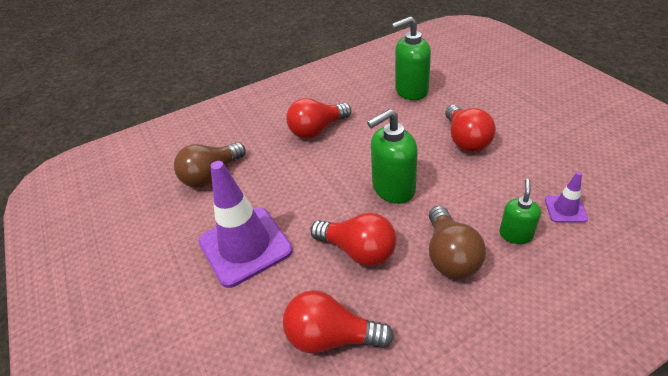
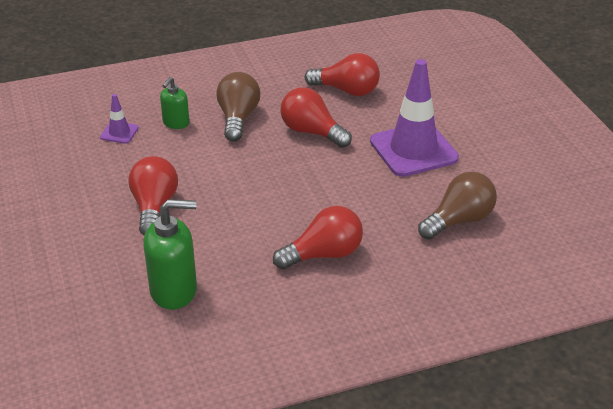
camera: 175 degrees left, 5 degrees down
(393, 188) = (260, 173): green soap dispenser -> none

